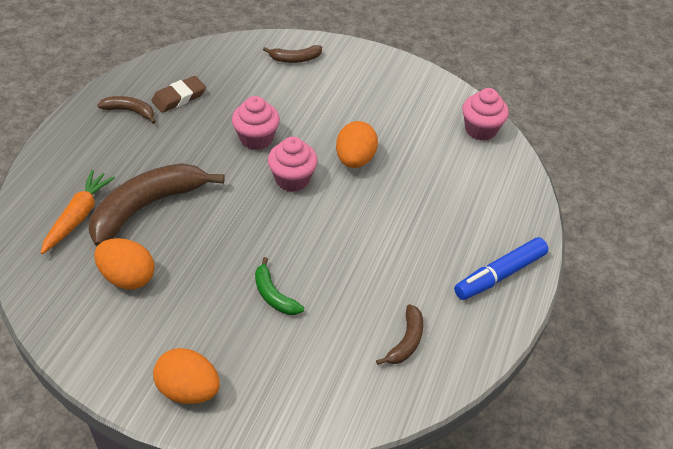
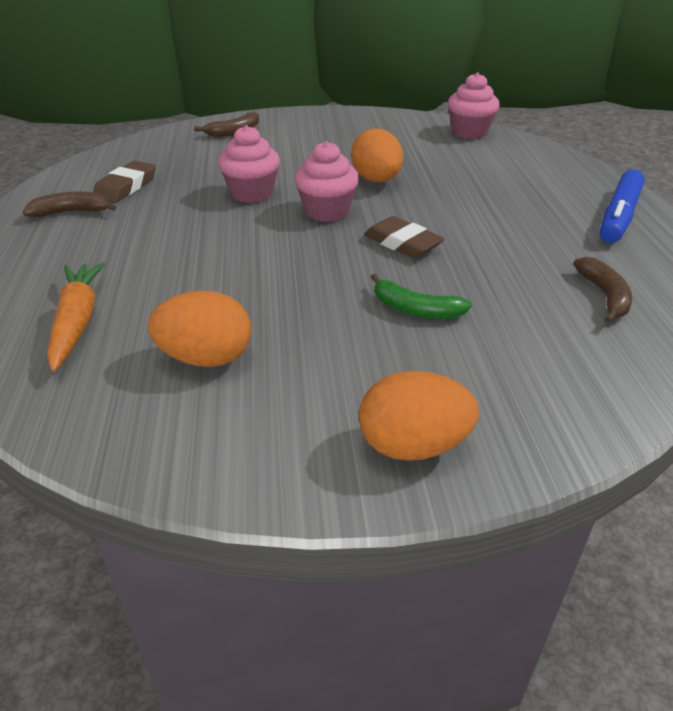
camera: 25 degrees left, 10 degrees down
(147, 207) = (170, 284): brown banana -> none
(317, 233) = (402, 243): none -> brown eraser

